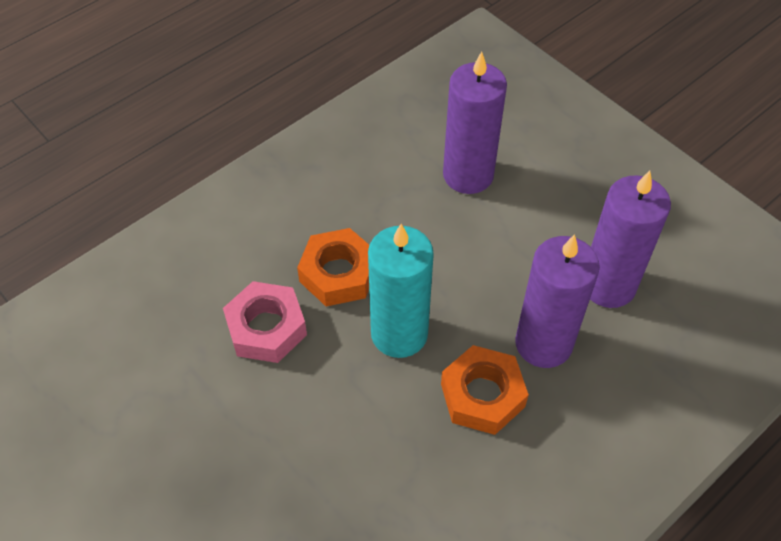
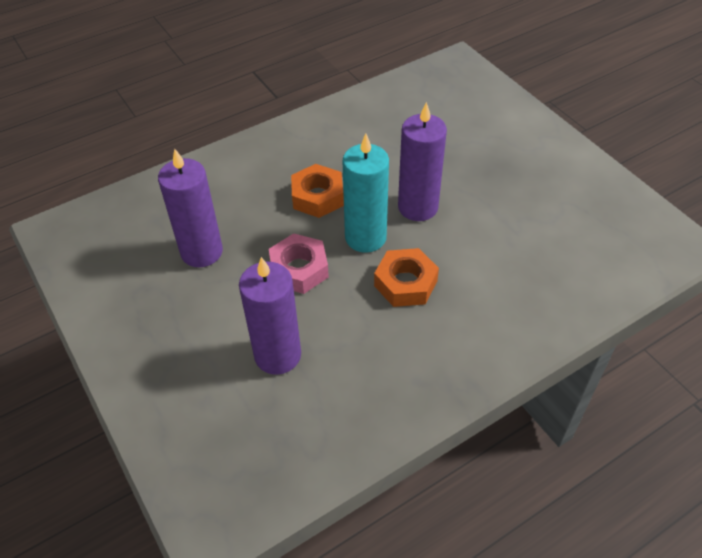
camera: 170 degrees left, 5 degrees down
(266, 328) = (462, 251): pink nut -> pink nut (299, 269)
(543, 343) = (265, 221): purple candle -> purple candle (418, 207)

